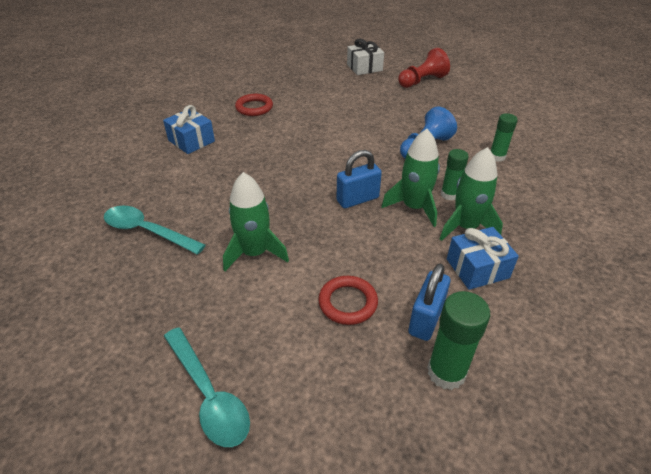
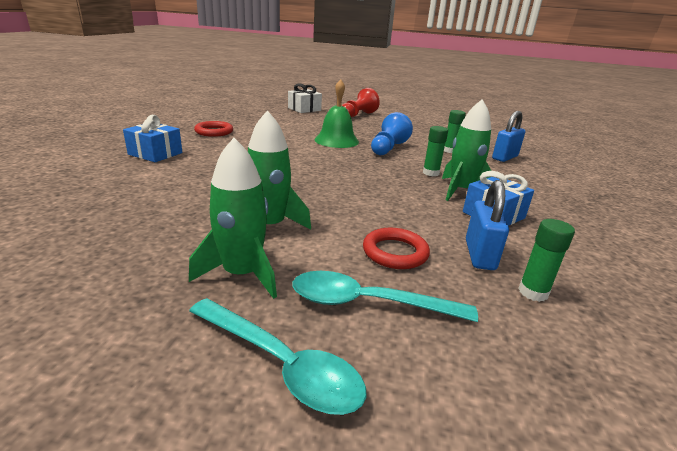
camera: 20 degrees left, 15 degrees down
(147, 231) = (126, 221): turquoise spoon -> turquoise spoon (367, 303)
(357, 199) = (352, 181): blue padlock -> blue padlock (505, 157)
(373, 129) = (336, 140): none -> green bell
(414, 207) = (407, 182): green rocket -> green rocket (242, 274)
(446, 372) = (533, 292): green glue stick -> green glue stick, size x0.66

